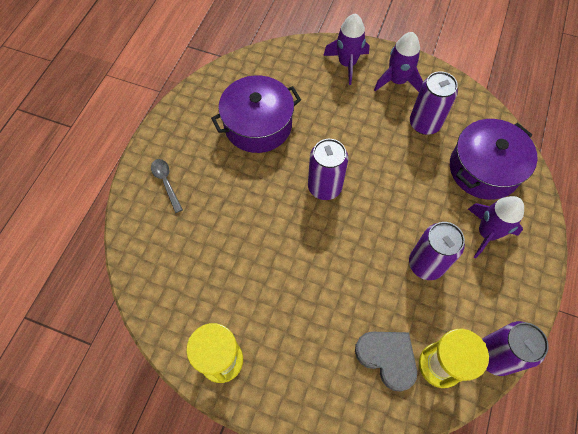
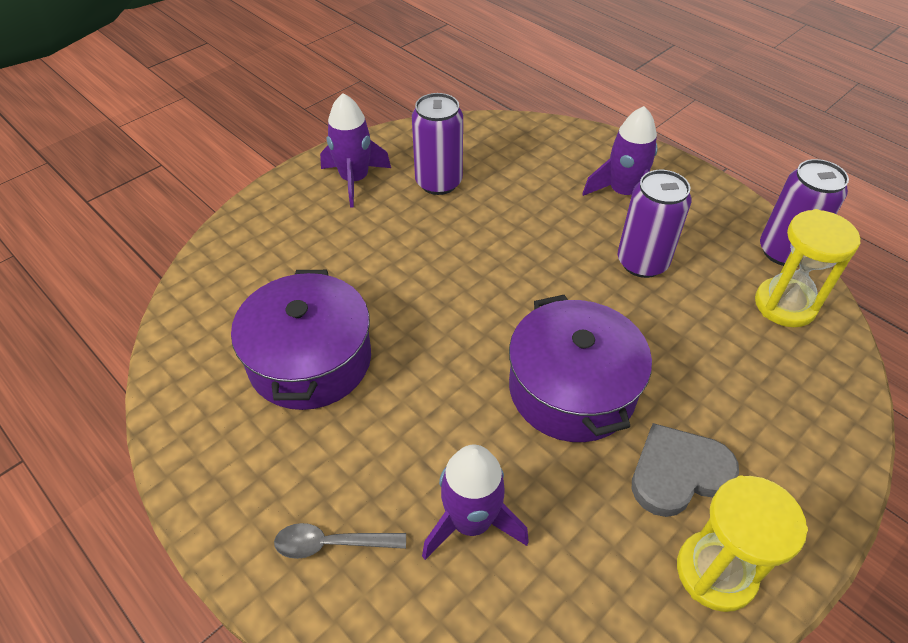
camera: 65 degrees left, 15 degrees down
(324, 187) = (473, 319): purple can -> none
(347, 64) = (285, 216): purple rocket -> purple rocket (471, 521)
(387, 358) = (762, 353): grey heart -> grey heart (678, 472)
(484, 169) = (536, 160): purple pot -> purple pot (572, 389)

